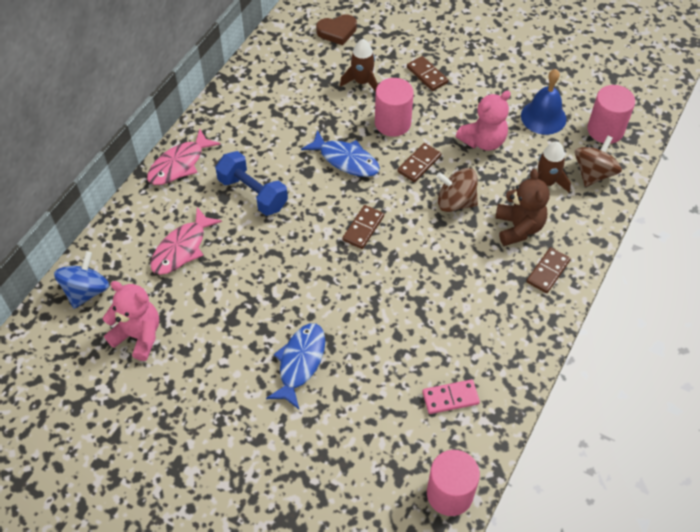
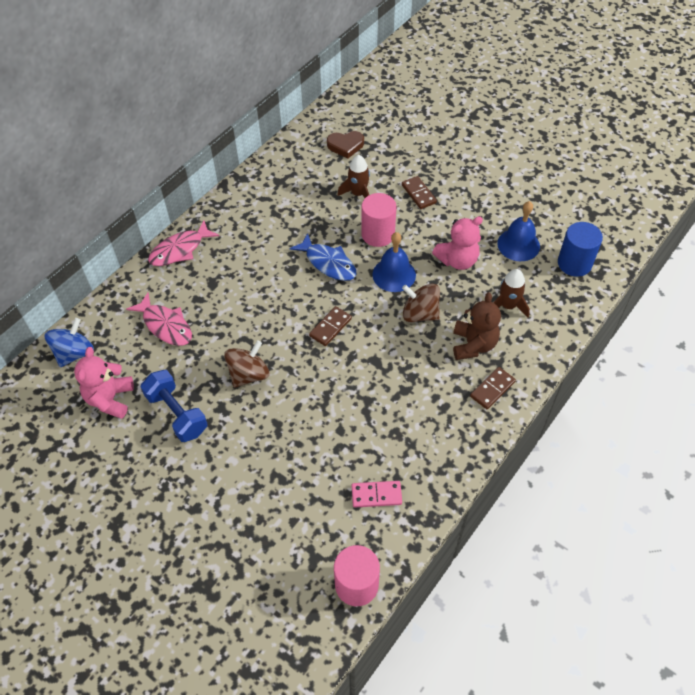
camera: 10 degrees right, 0 degrees up
(138, 336) = (110, 399): pink teddy bear -> pink teddy bear turned 120 degrees counterclockwise
(182, 248) = (165, 325): pink fish -> pink fish turned 90 degrees counterclockwise
(253, 193) = (238, 283): blue dumbbell -> blue dumbbell (177, 413)
(300, 363) = (247, 443): blue fish -> none
(419, 164) = (394, 274): brown domino -> blue bell
(593, 173) = (554, 303): brown spinning top -> brown spinning top (249, 374)
(605, 130) = (574, 263): pink cylinder -> blue cylinder

